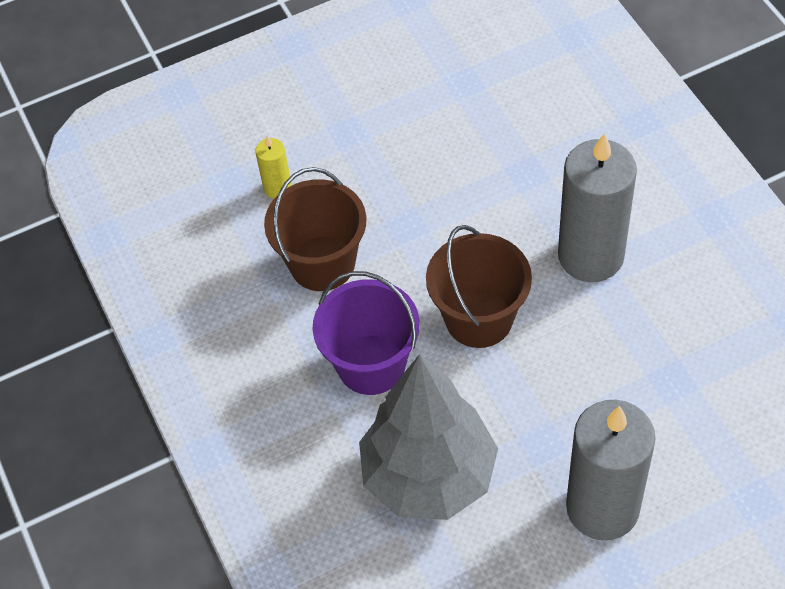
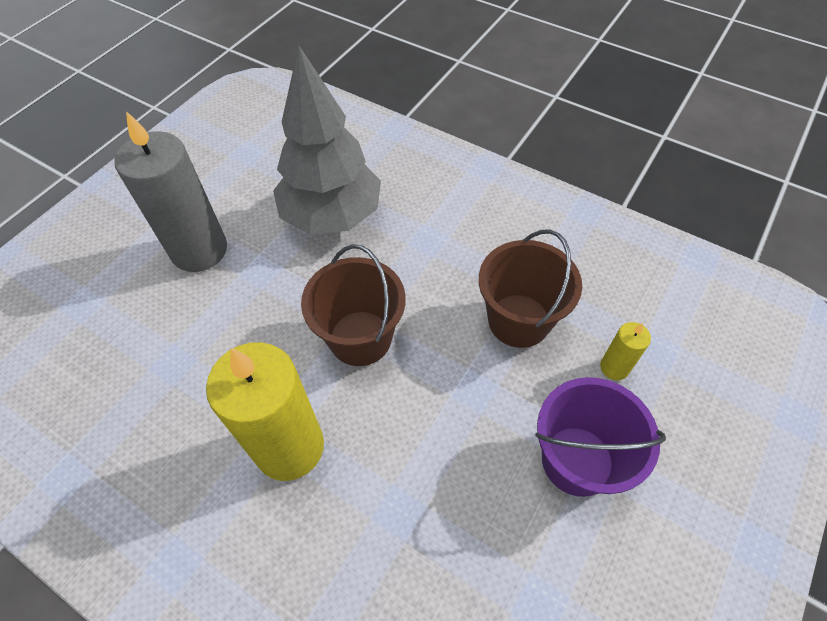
camera: 145 degrees right, 0 degrees up
(371, 364) = (421, 265): purple bucket -> purple bucket (577, 460)
(590, 256) = (289, 447): grey candle -> yellow candle

